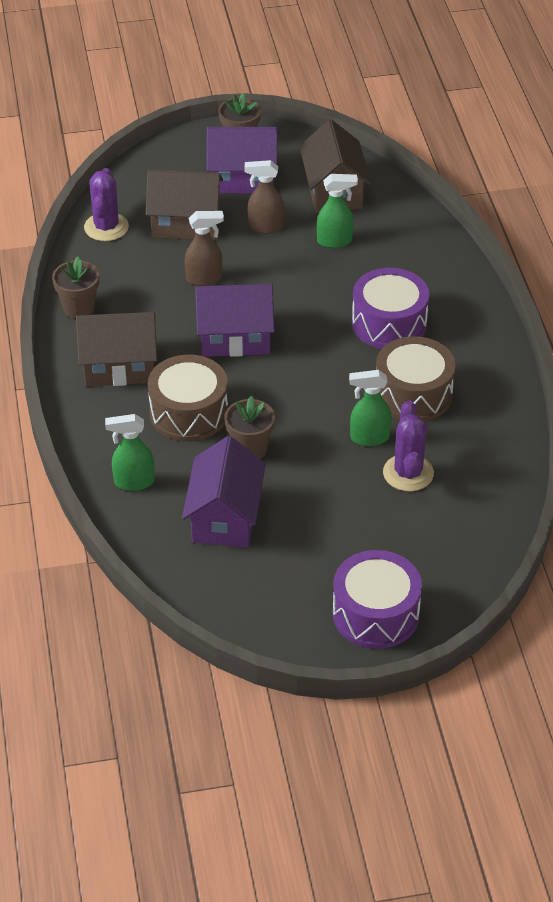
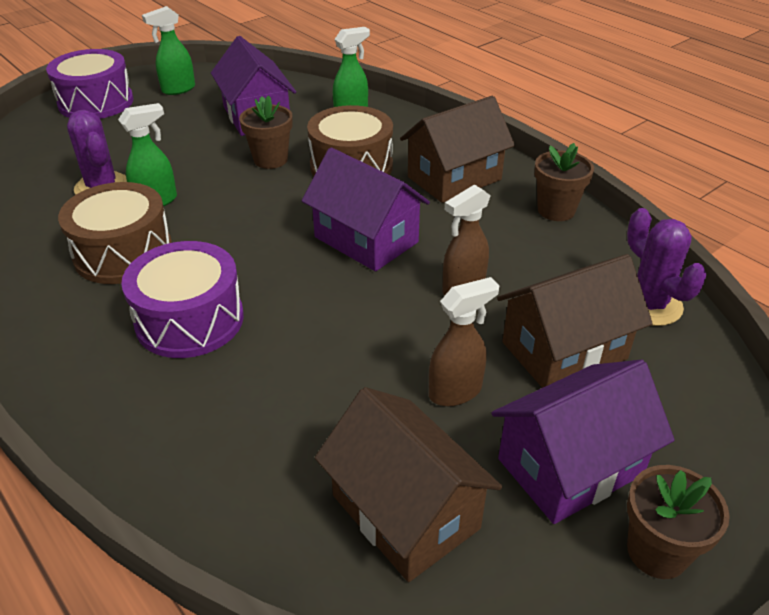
camera: 150 degrees right, 5 degrees down
(235, 338) = (366, 239): purple house -> purple house turned 75 degrees clockwise
(335, 241) = (337, 411): green spray bottle -> green spray bottle (178, 89)

